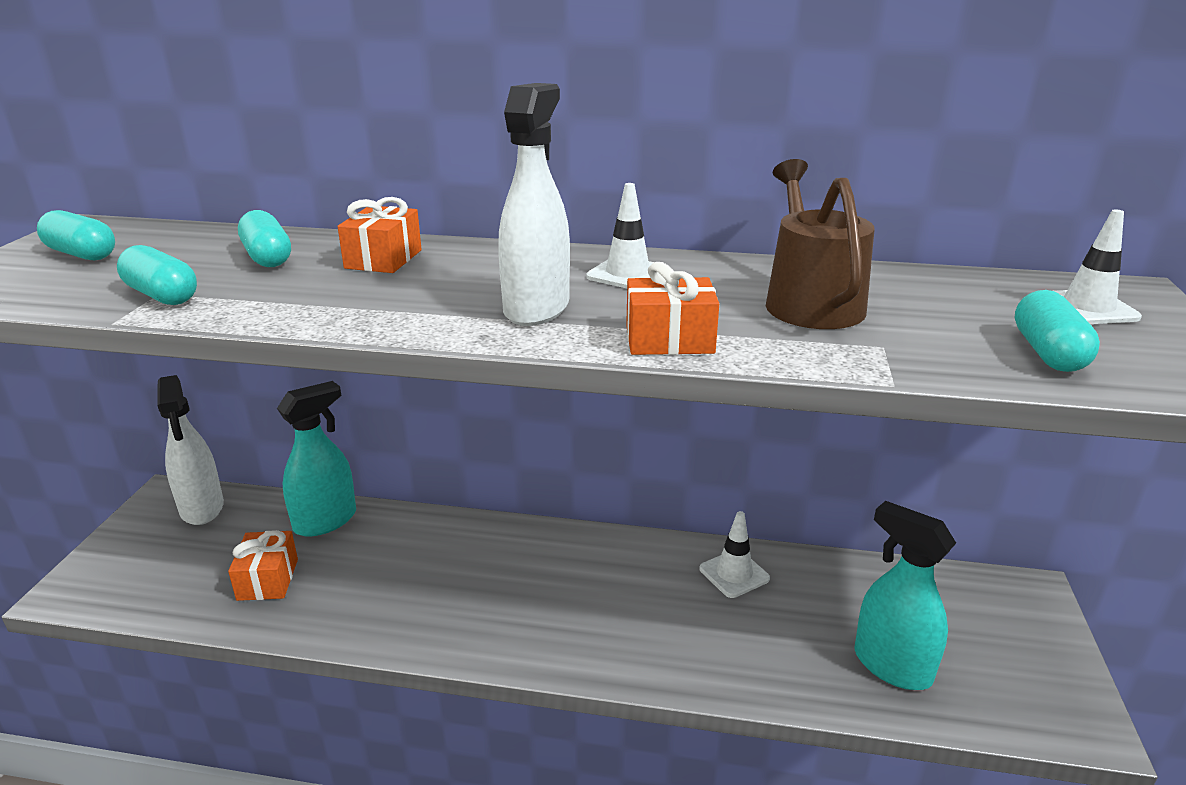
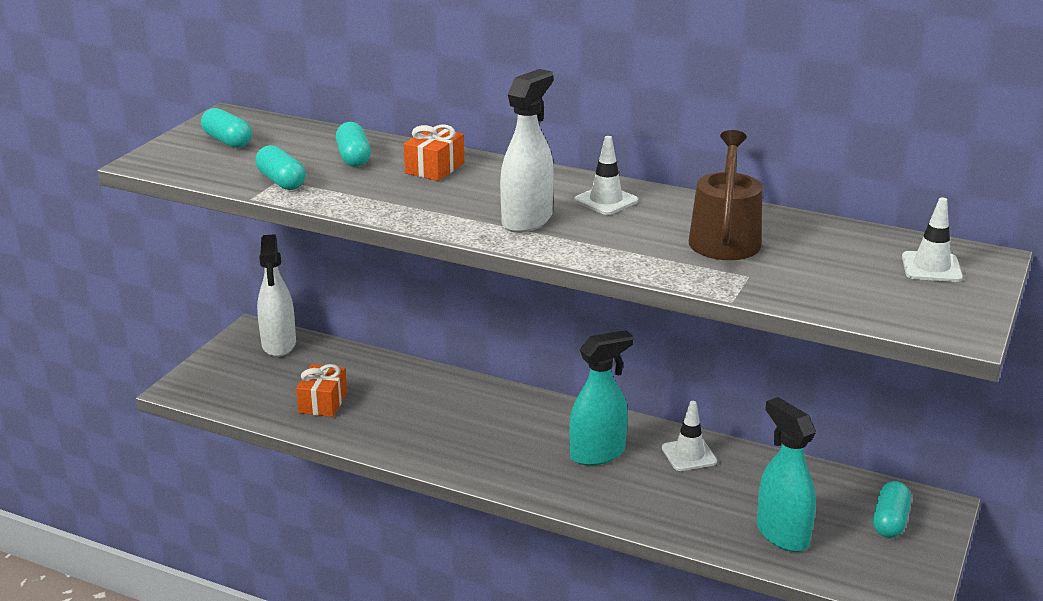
camera: 15 degrees right, 0 degrees up
(326, 521) = (373, 368): turquoise spray bottle -> turquoise spray bottle (598, 453)
(669, 340) = (604, 253): orange gift -> none
(1048, 353) = (861, 295): turquoise capsule -> turquoise capsule (890, 521)

